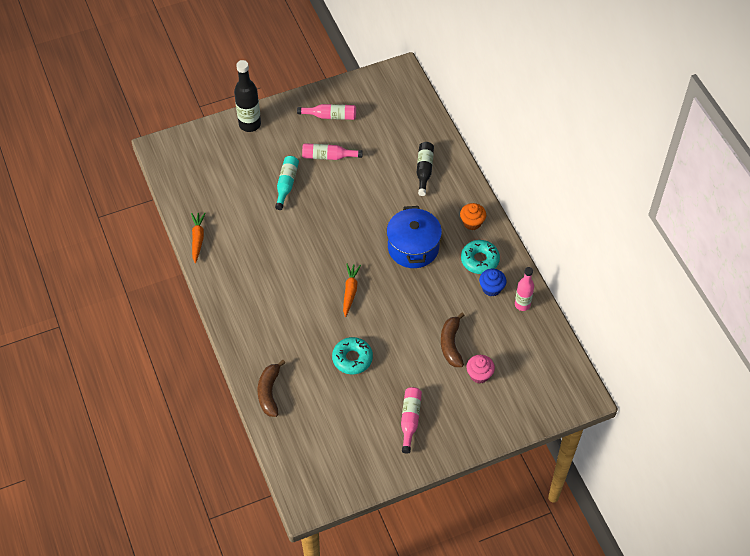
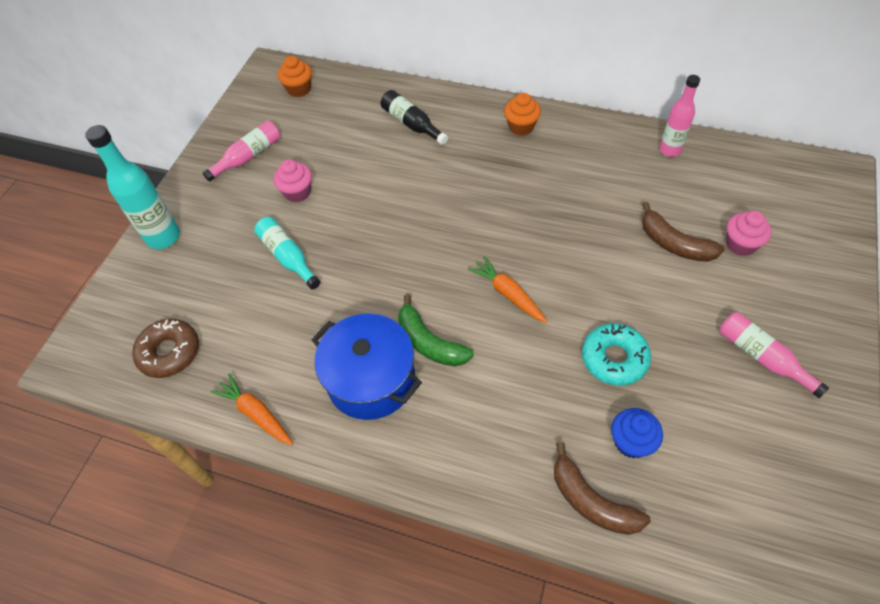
camera: 45 degrees left, 0 degrees up
(195, 182) = (169, 352): none -> brown donut
(250, 124) = (163, 237): black bottle -> turquoise bottle
(293, 278) = (429, 342): none -> green banana
(328, 156) = (297, 192): pink bottle -> pink cupcake
(399, 98) = (299, 89): none -> orange cupcake
(413, 248) = (504, 195): blue pot -> blue pot (371, 380)
(479, 260) = (577, 149): turquoise donut -> none
(491, 288) = (624, 162): blue cupcake -> blue cupcake (631, 442)

